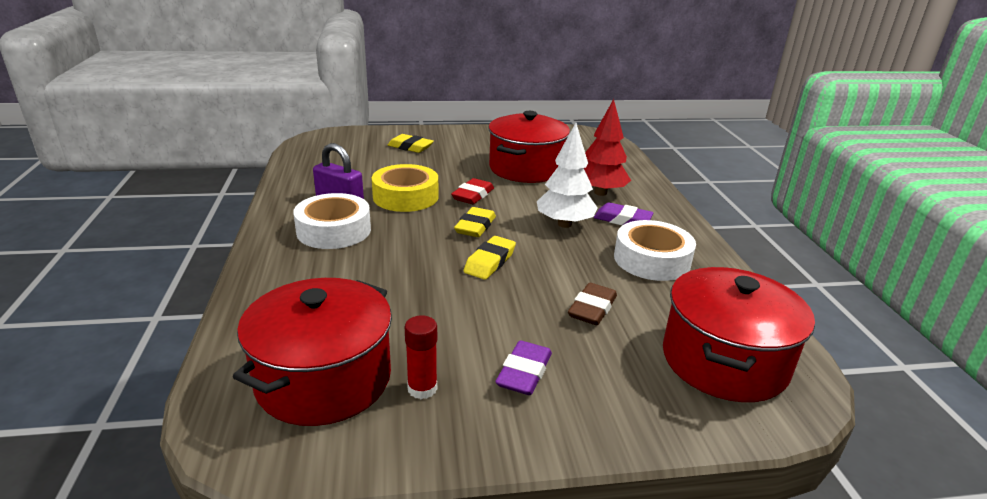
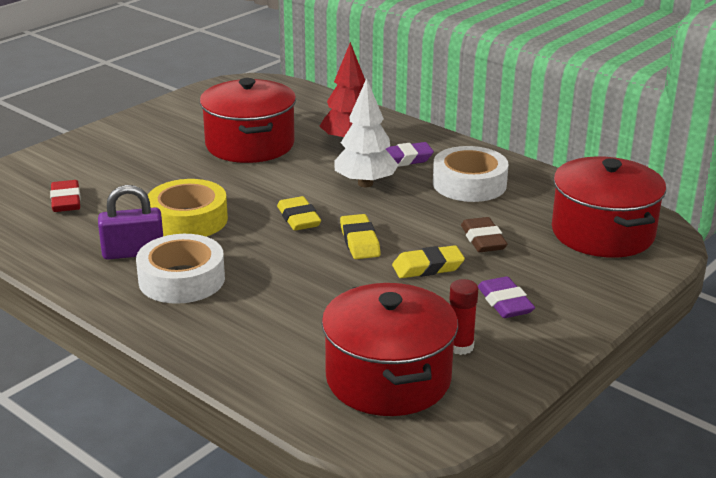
camera: 40 degrees left, 0 degrees up
(410, 147) = (94, 168): yellow eraser -> yellow eraser (428, 267)
(473, 195) = (247, 191): red eraser -> red eraser (66, 201)

